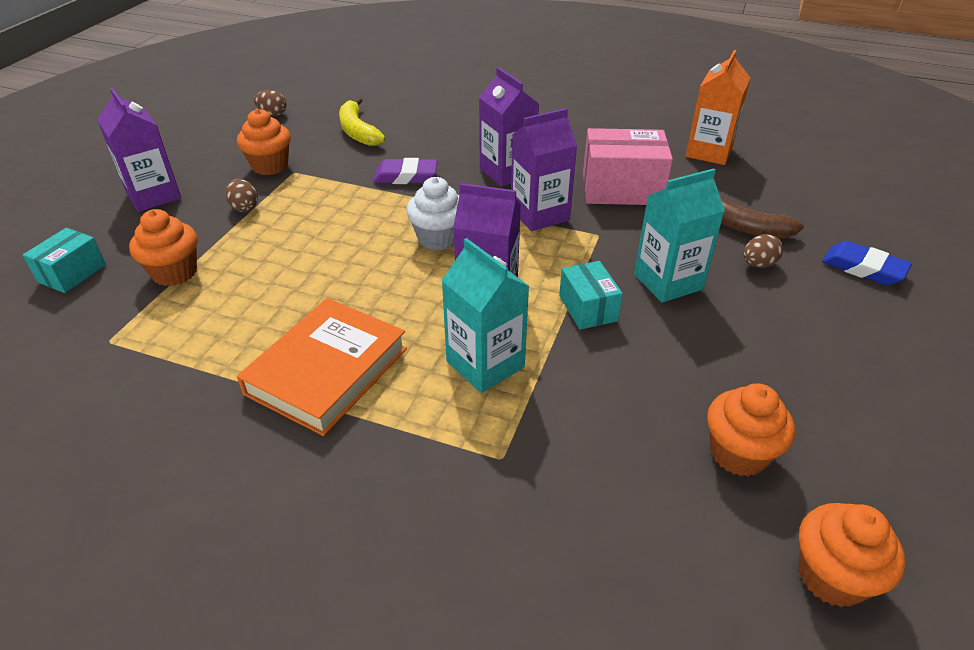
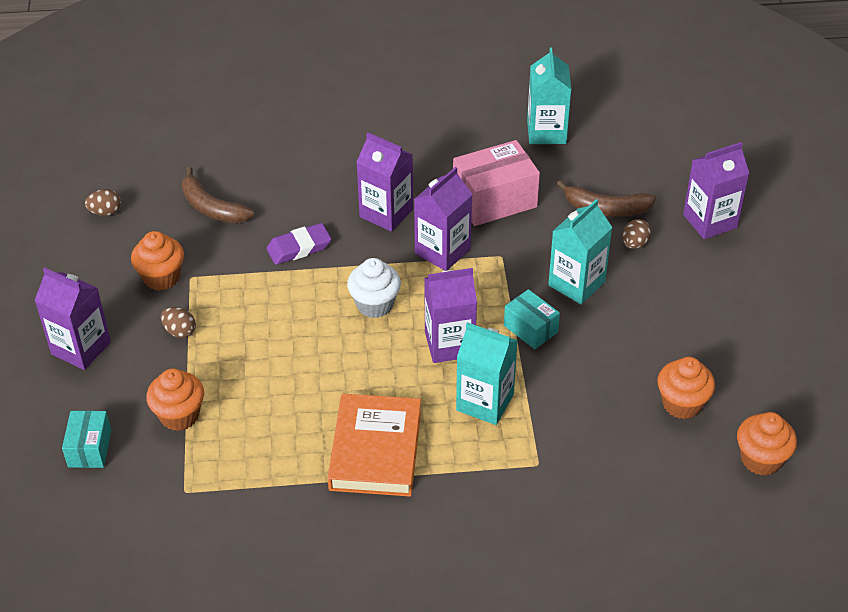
camera: 25 degrees left, 5 degrees up
(358, 131) = (212, 207): yellow banana -> brown banana
(709, 152) = (546, 132): orange carton -> turquoise carton
(863, 268) = (710, 221): blue eraser -> purple carton

